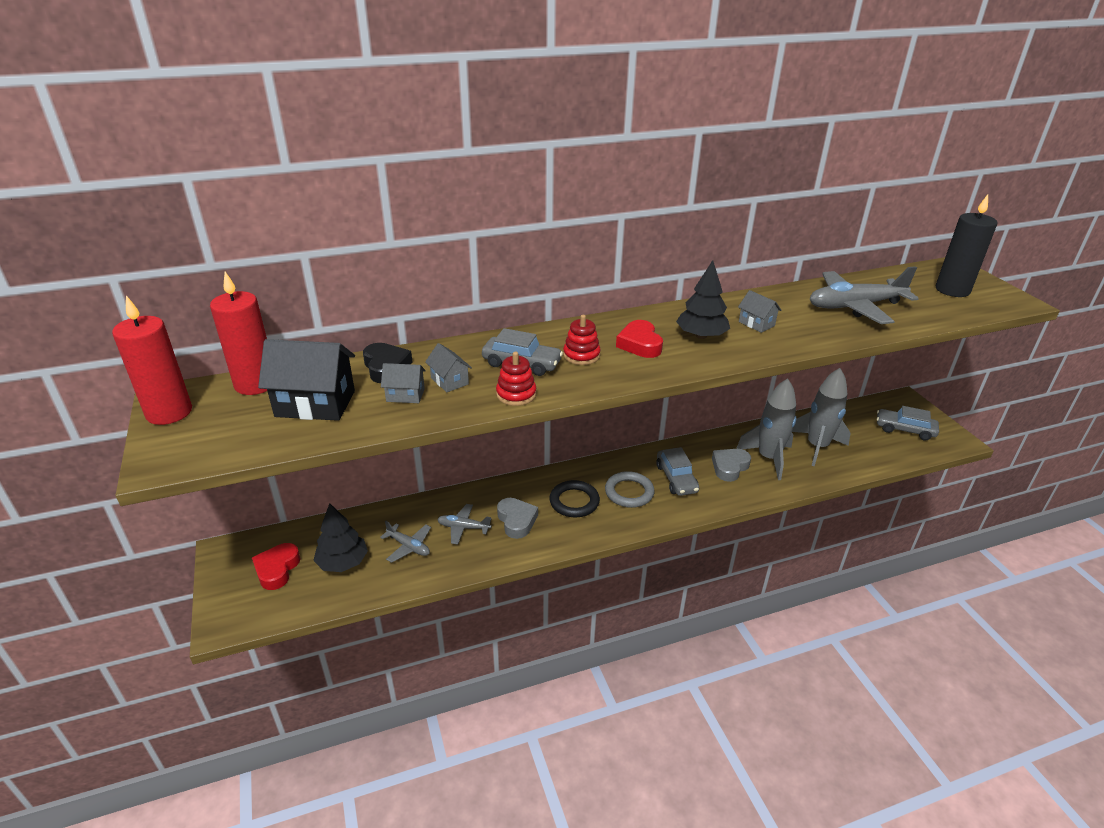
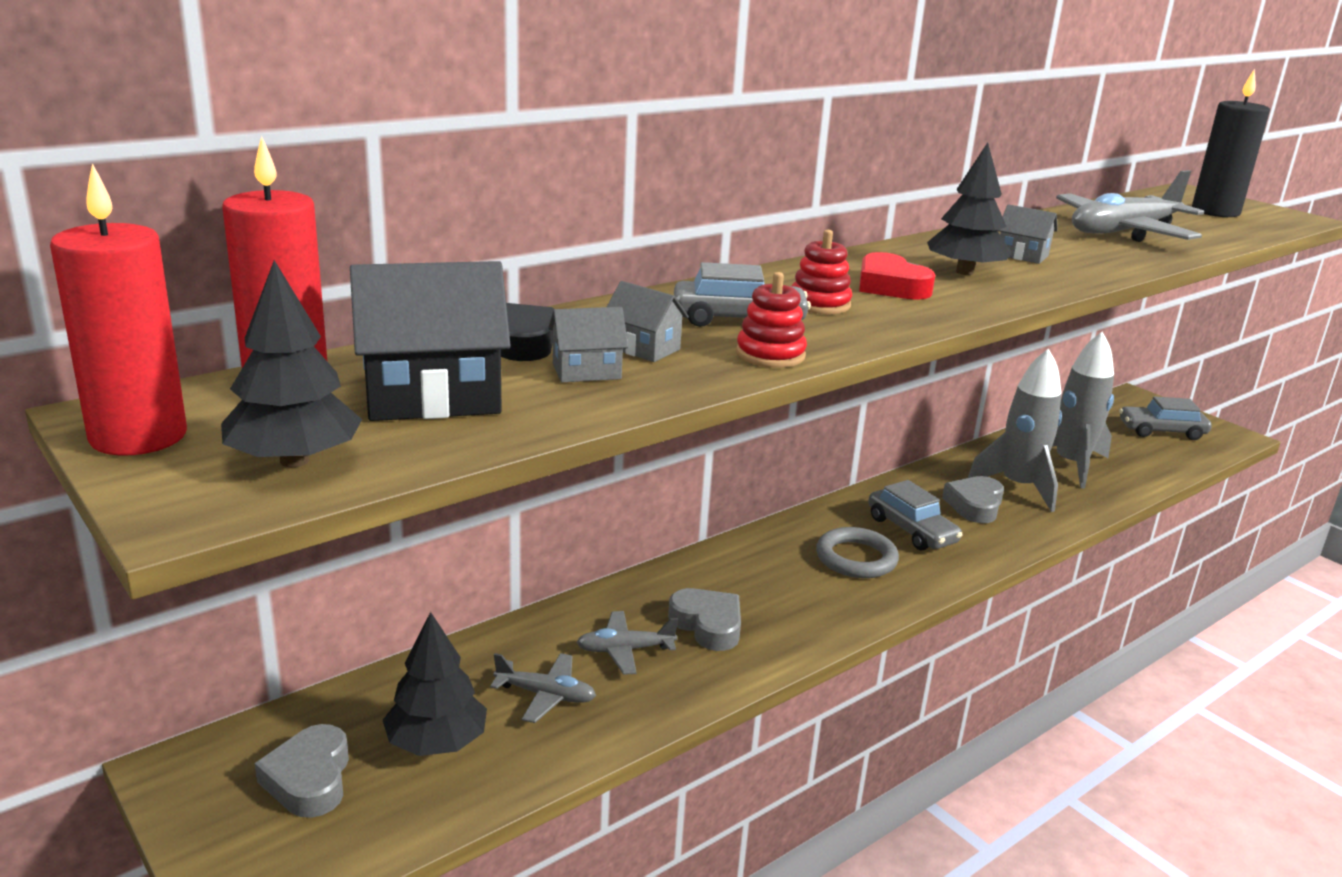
camera: 20 degrees left, 10 degrees down
(223, 438) = (294, 460): none -> black tree
(277, 569) = (309, 779): red heart -> grey heart
(574, 502) = (781, 584): black ring -> none

